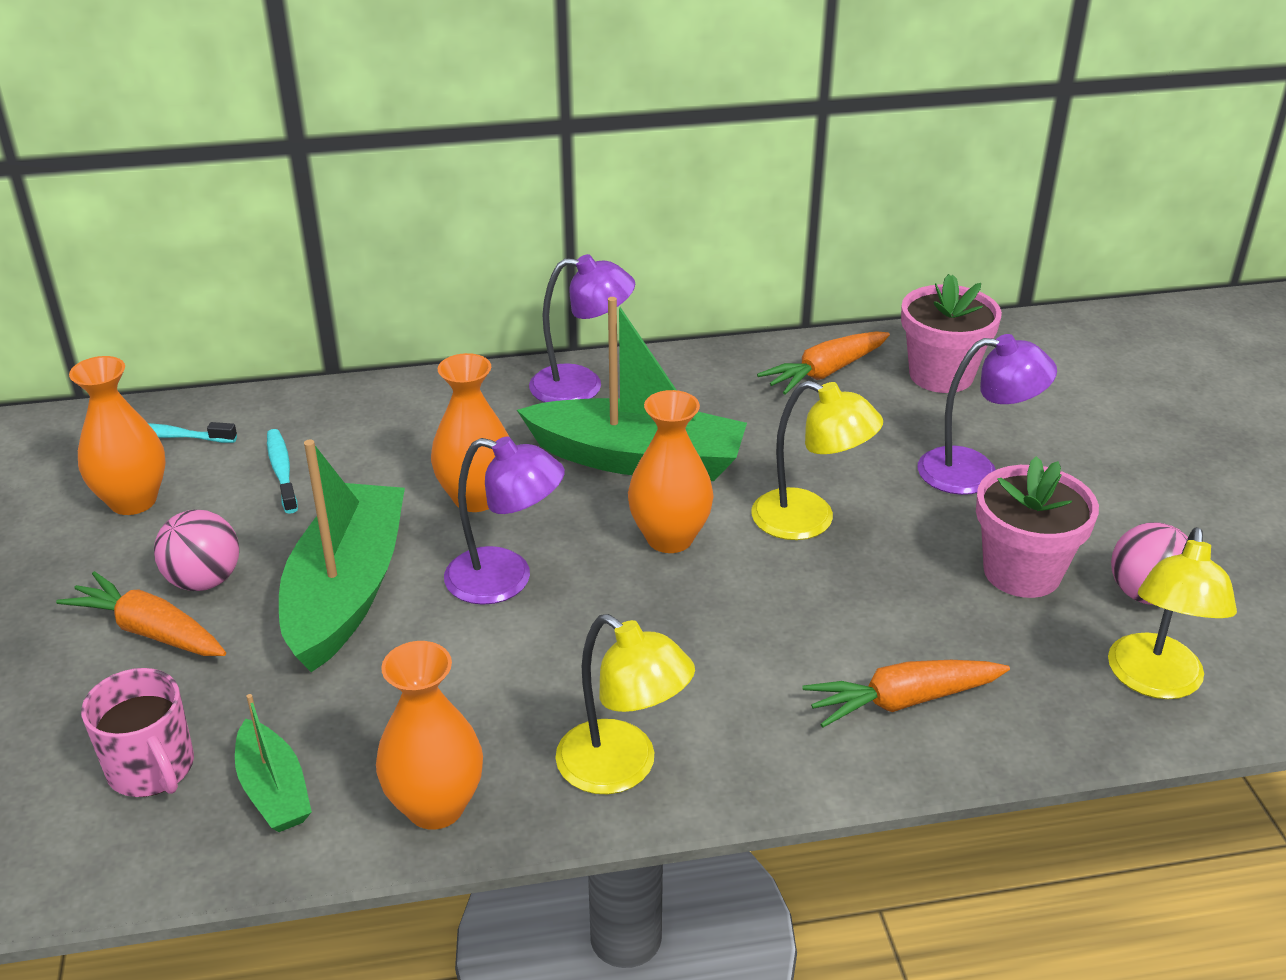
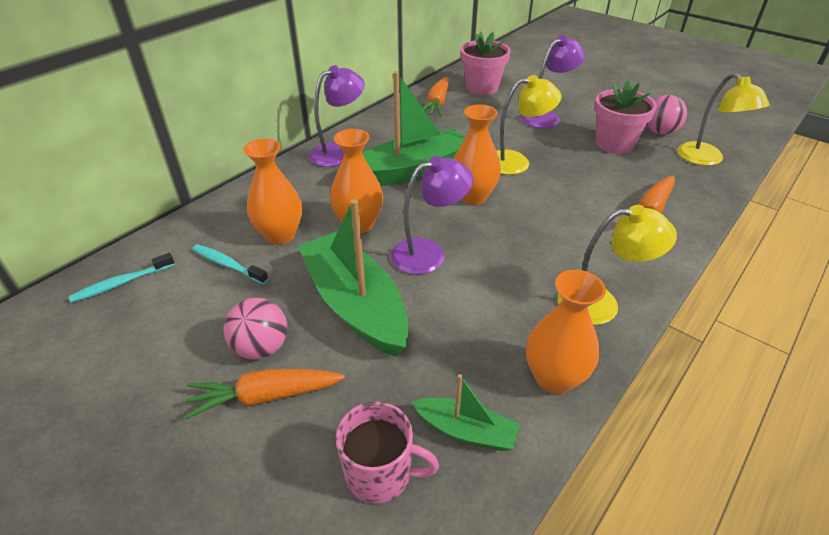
camera: 40 degrees left, 5 degrees up
(133, 501) = (147, 331): orange vase -> orange vase (280, 235)

